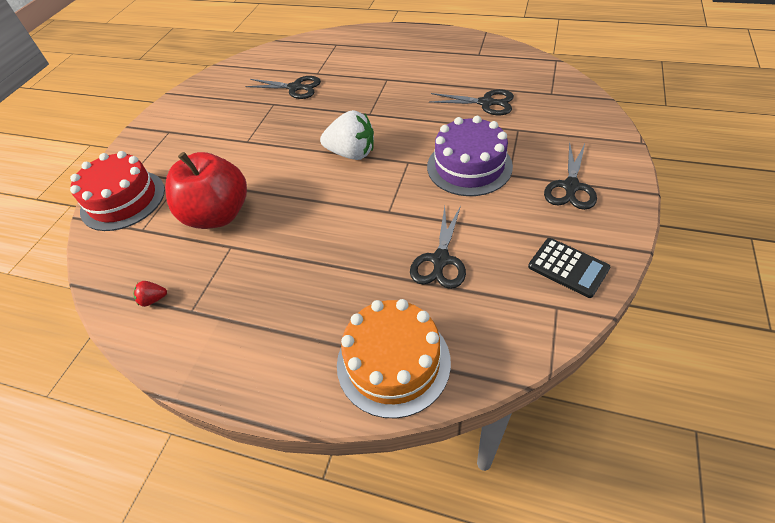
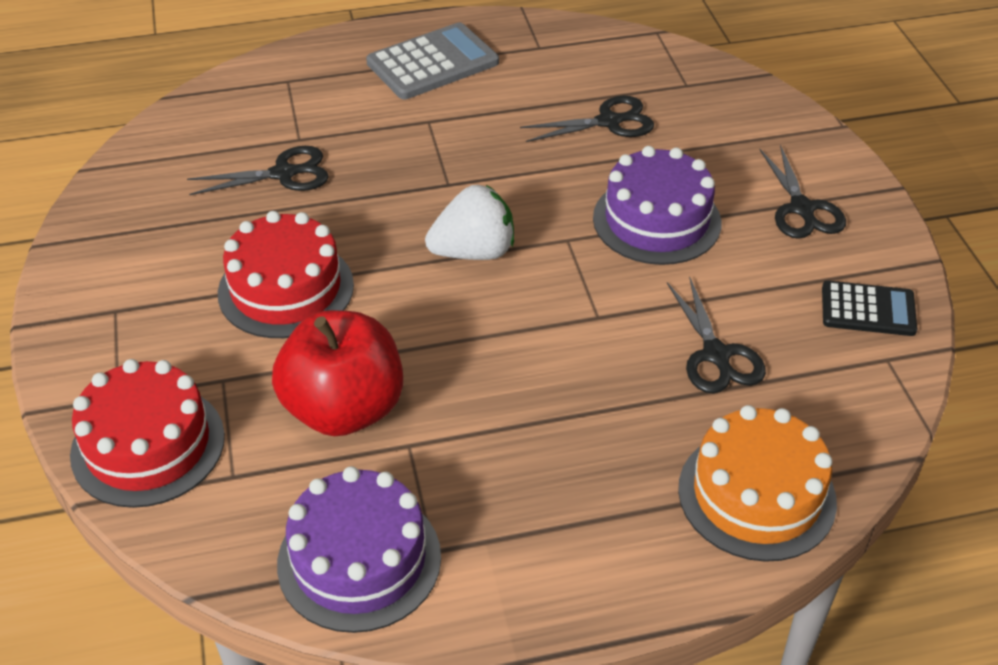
camera: 35 degrees left, 5 degrees down
(153, 299) = (359, 560): red strawberry -> purple cake
(246, 144) = (286, 289): none -> red cake
(414, 50) = (432, 63): none -> grey calculator

